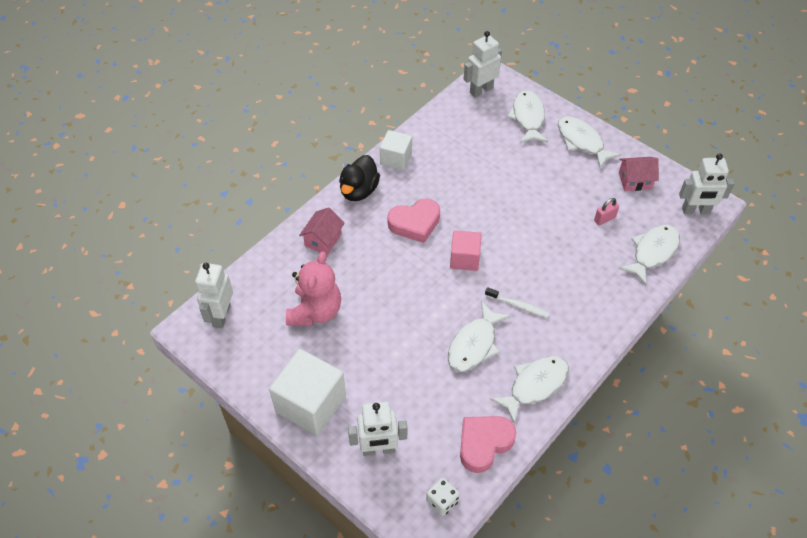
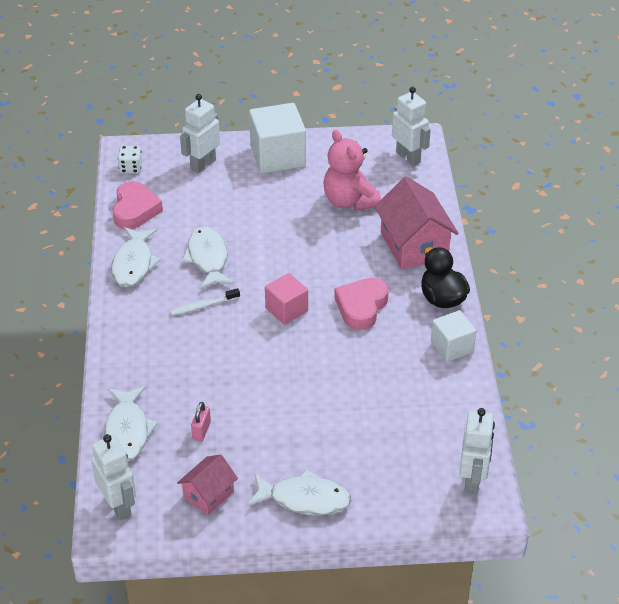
camera: 135 degrees right, 10 degrees down
(323, 240) = (414, 245): pink house -> pink house, size x1.77
(528, 117) = (388, 485): white fish -> none
(695, 211) = (118, 506): white robot -> white robot turned 105 degrees clockwise

